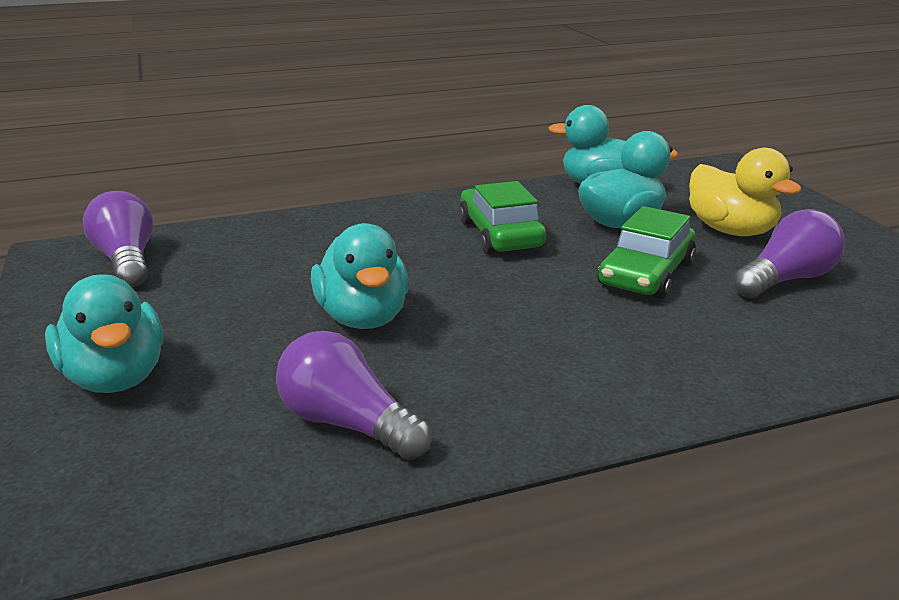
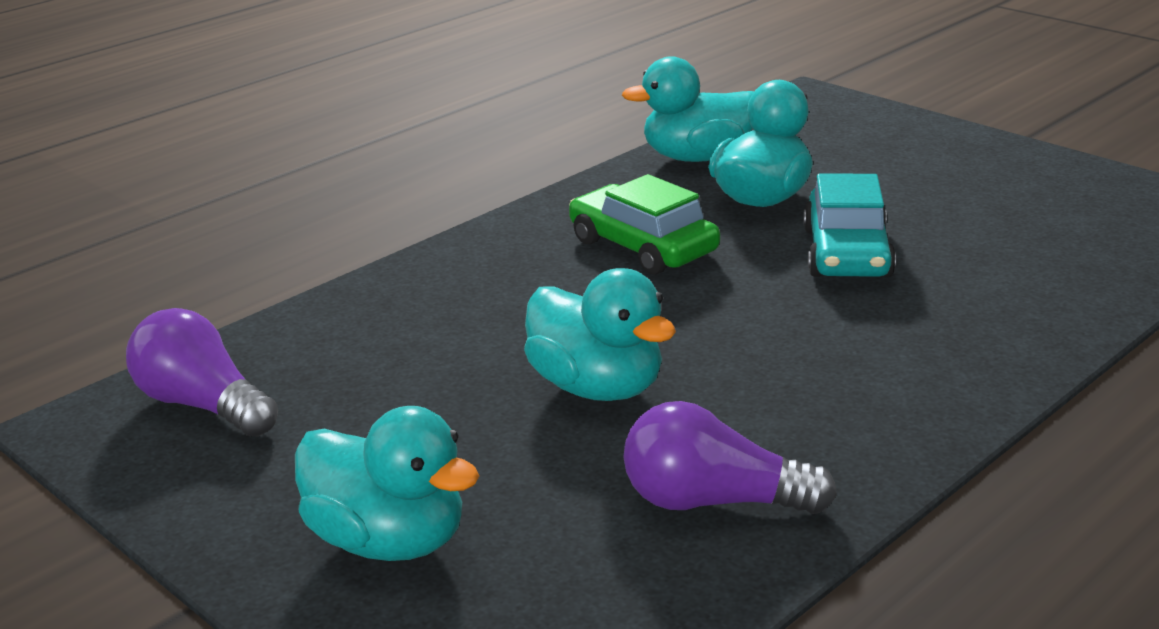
camera: 25 degrees left, 0 degrees up
(646, 274) = (847, 253): green car -> turquoise car
(731, 230) = (885, 179): yellow duck -> none
(786, 279) = (987, 223): purple light bulb -> none

